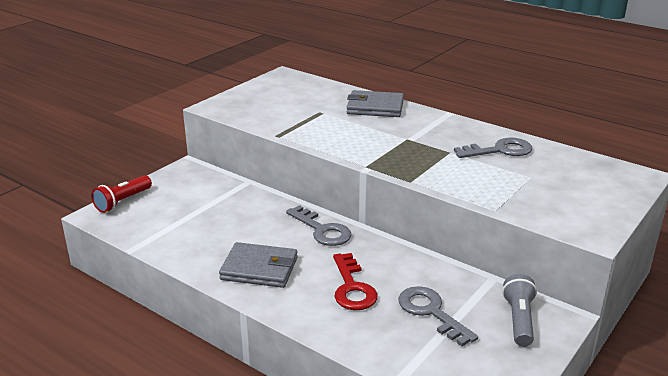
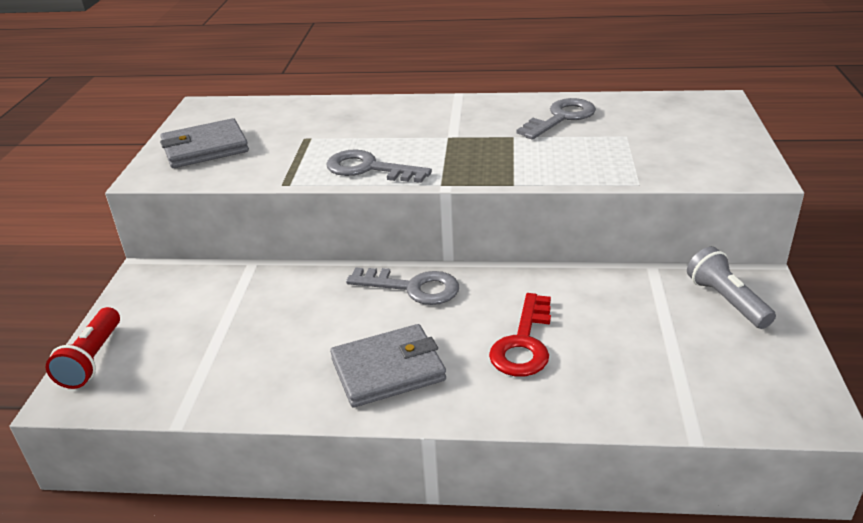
camera: 30 degrees left, 5 degrees up
(352, 288) = (524, 343): red key -> red key turned 60 degrees clockwise
(375, 107) = (367, 112): grey wallet -> grey wallet (205, 148)
(431, 312) = (637, 333): grey key -> grey key (369, 169)

